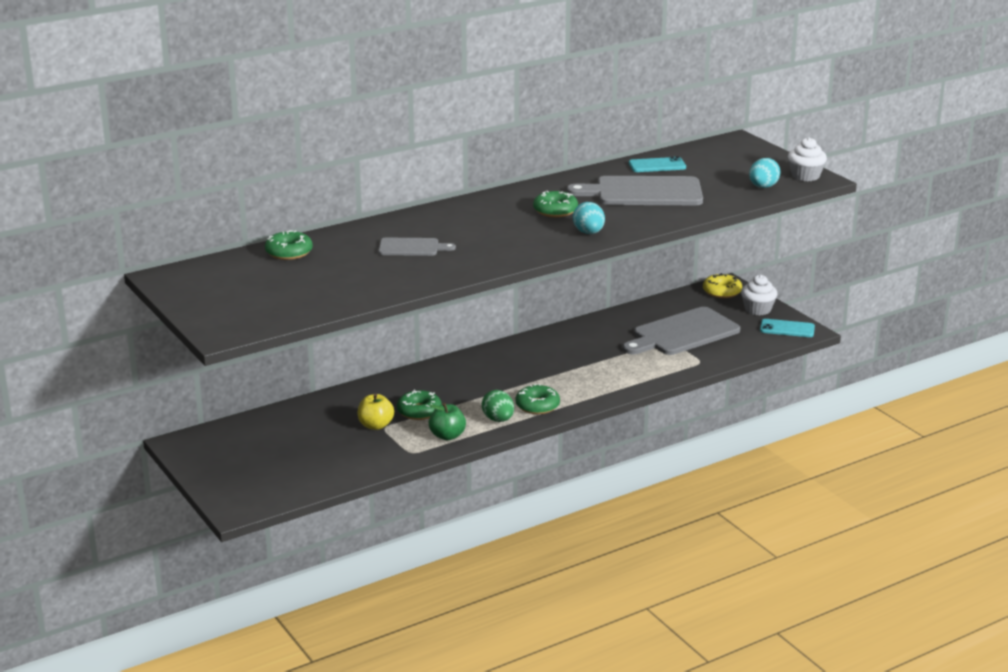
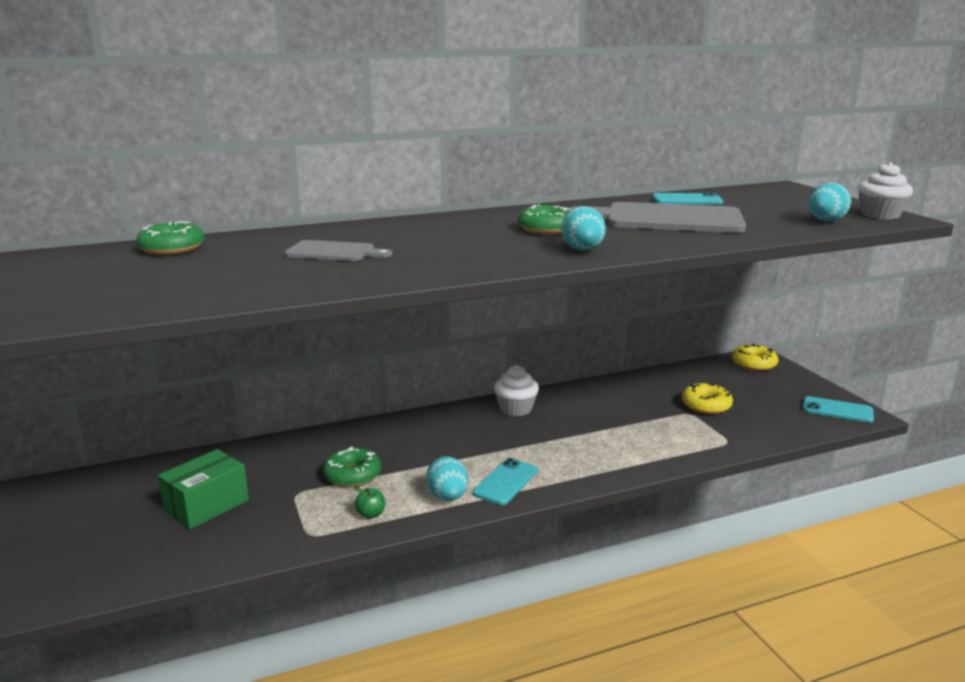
camera: 10 degrees right, 5 degrees down
(322, 441) = (207, 505): none -> green box
(376, 425) = (288, 490): yellow apple -> none
(447, 436) = (371, 514): green apple -> green apple, size x0.60
(498, 419) = (448, 497): green egg -> turquoise egg
(537, 406) = (505, 482): green donut -> turquoise phone
(682, 333) = (706, 405): grey cutting board -> yellow donut
(757, 309) = (798, 386): white cupcake -> white cupcake (515, 408)

